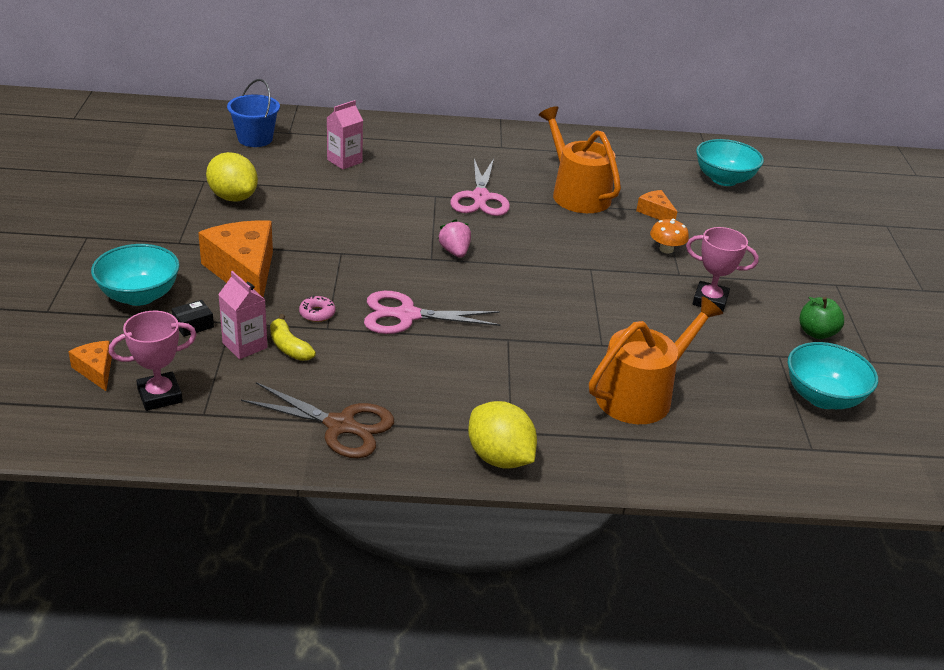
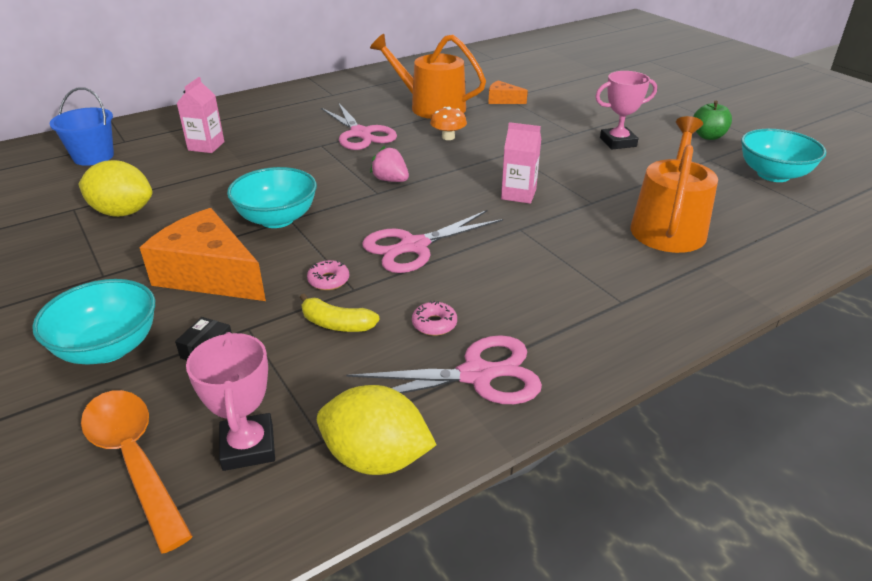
camera: 30 degrees left, 0 degrees up
(96, 370) = (134, 459): orange cheese -> orange spoon
(160, 395) = (248, 447): pink trophy -> pink trophy turned 45 degrees counterclockwise
(245, 345) = (288, 344): pink carton -> pink carton (518, 194)
(340, 425) = (476, 375): brown scissors -> pink scissors
(353, 379) = (434, 324): none -> pink donut
(499, 458) = (644, 329): yellow lemon -> yellow lemon (376, 458)
(666, 249) = (543, 120): orange mushroom -> orange mushroom (448, 137)
(724, 179) = (517, 66): turquoise bowl -> turquoise bowl (277, 219)

